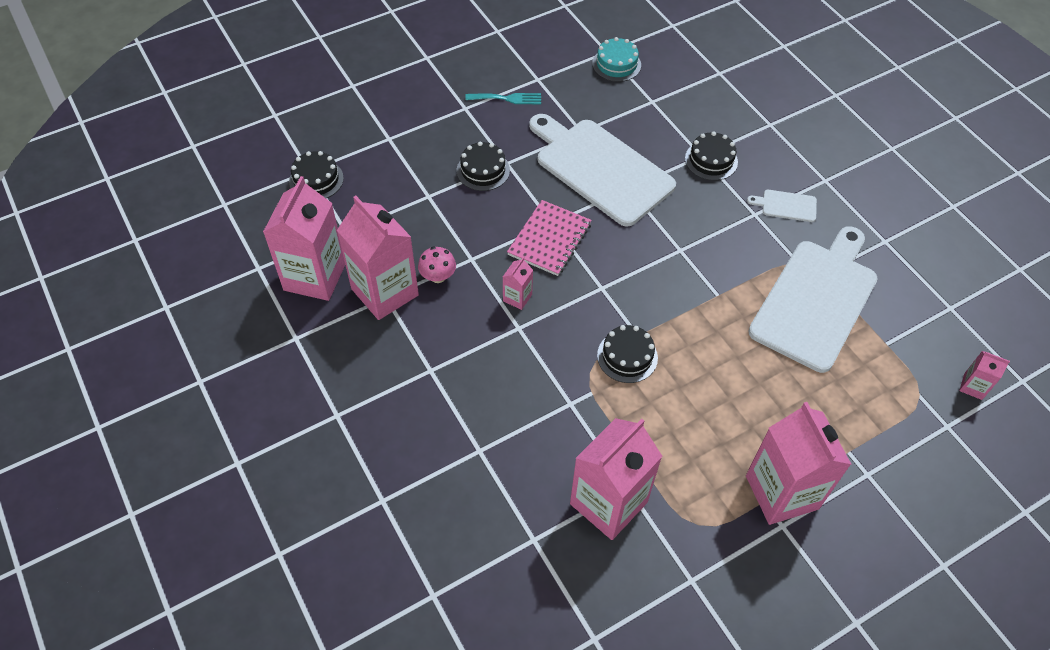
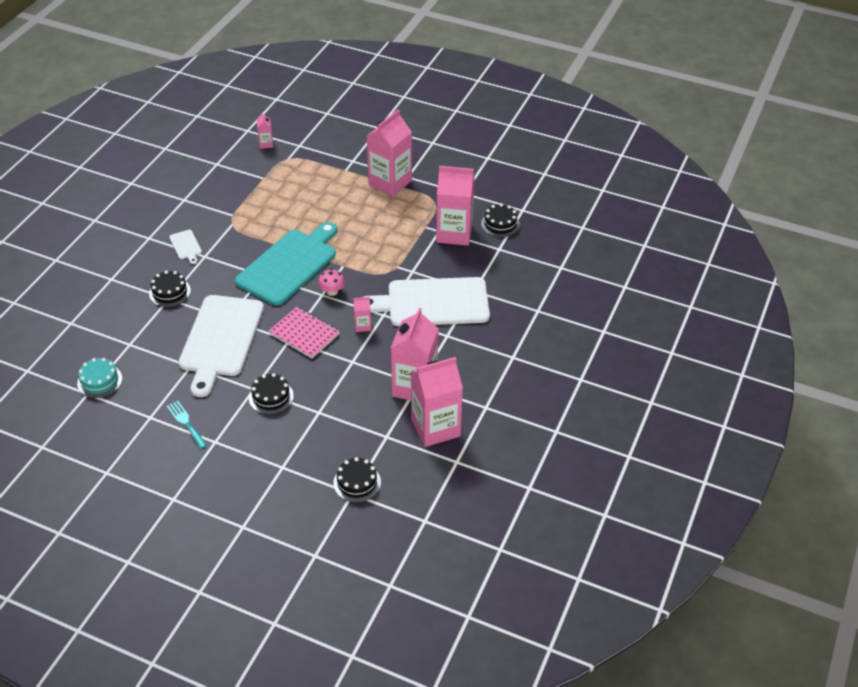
camera: 125 degrees left, 10 degrees down
(438, 276) = (380, 369): pink mushroom -> pink mushroom (332, 291)
(549, 239) = (304, 334): pink notebook -> pink notebook turned 45 degrees clockwise
(627, 356) = (361, 263): black cake -> black cake (500, 224)
(680, 284) = (289, 264): none -> turquoise cutting board
(816, 300) = (254, 210): white cutting board -> white cutting board (432, 302)

